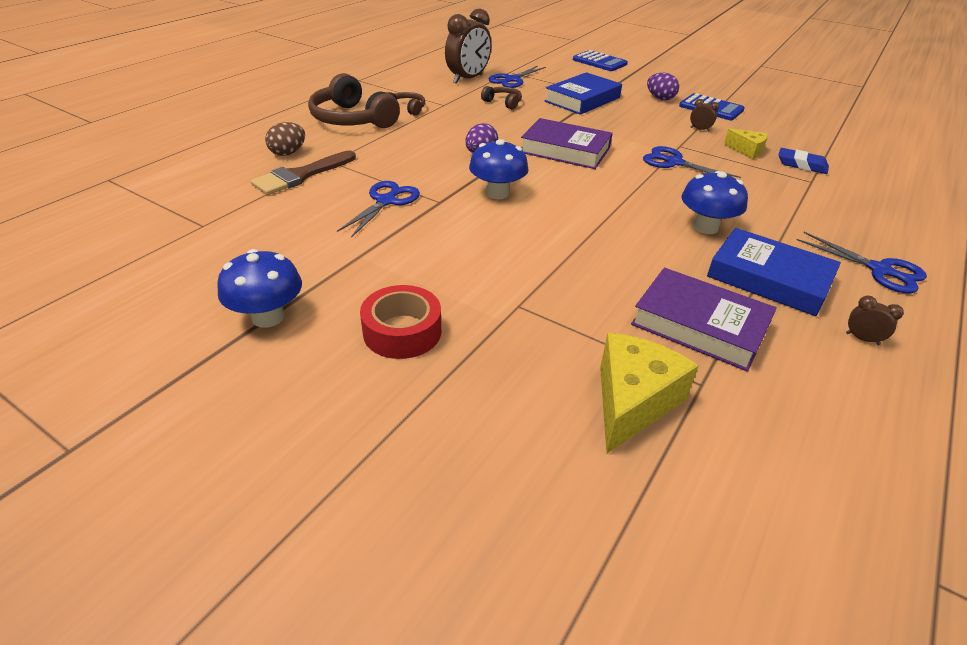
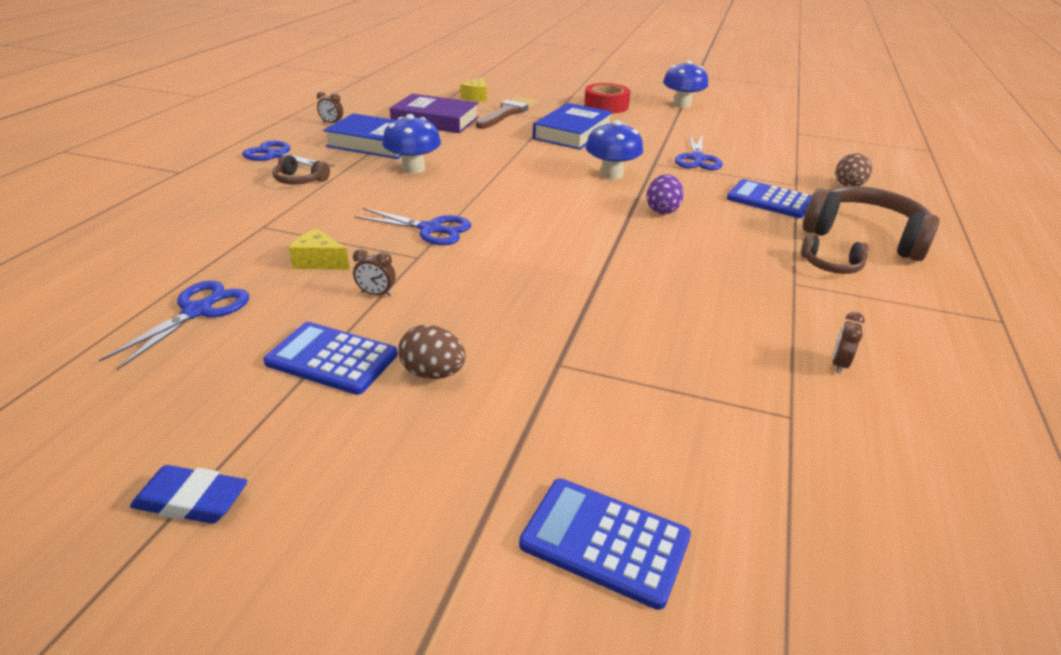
camera: 165 degrees right, 5 degrees down
(301, 175) = (797, 169): brown brush -> brown brush (507, 113)
(379, 151) = (769, 200): none -> blue calculator
(468, 79) = (839, 364): brown clock -> brown clock, size x0.41
(503, 103) = (713, 304): brown headphones -> brown headphones (300, 180)
(512, 80) = (758, 381): blue scissors -> blue scissors (198, 311)
(565, 150) = (569, 228): purple book -> none
(582, 99) = (586, 339): blue book -> blue book (572, 133)
(632, 402) = (476, 97): yellow cheese -> yellow cheese, size x0.58
(660, 98) = (433, 373): purple egg -> brown egg
(801, 165) = (254, 248): blue eraser -> blue eraser (192, 501)

